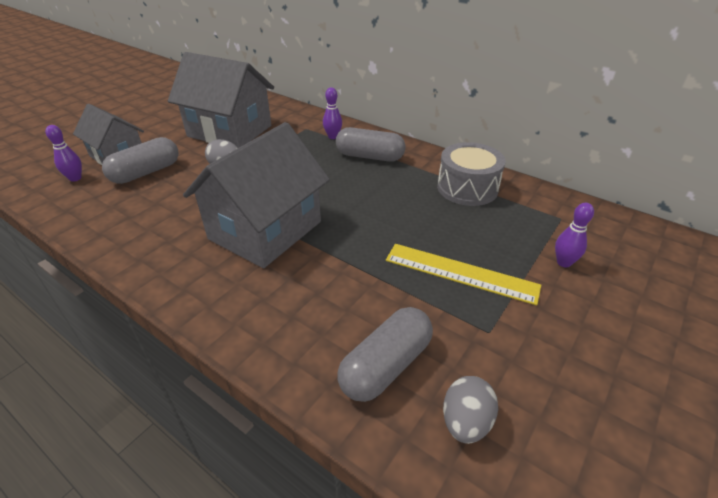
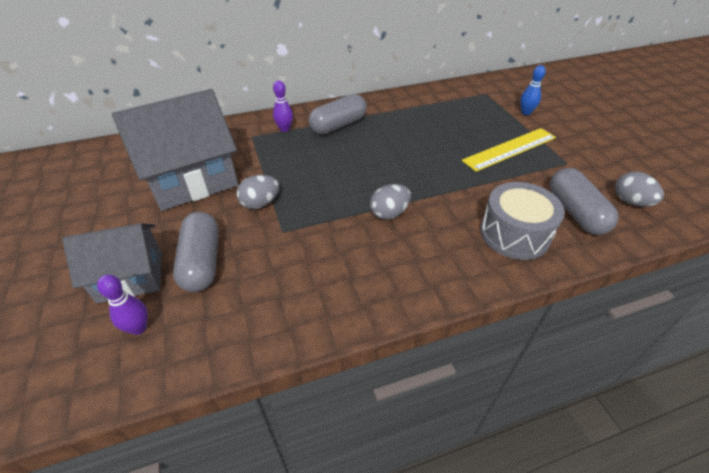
camera: 55 degrees left, 5 degrees up
(265, 230) = (389, 213): grey house -> grey egg
(467, 188) = (424, 107): grey drum -> grey drum (514, 234)
(563, 262) = (526, 112): purple bowling pin -> blue bowling pin

